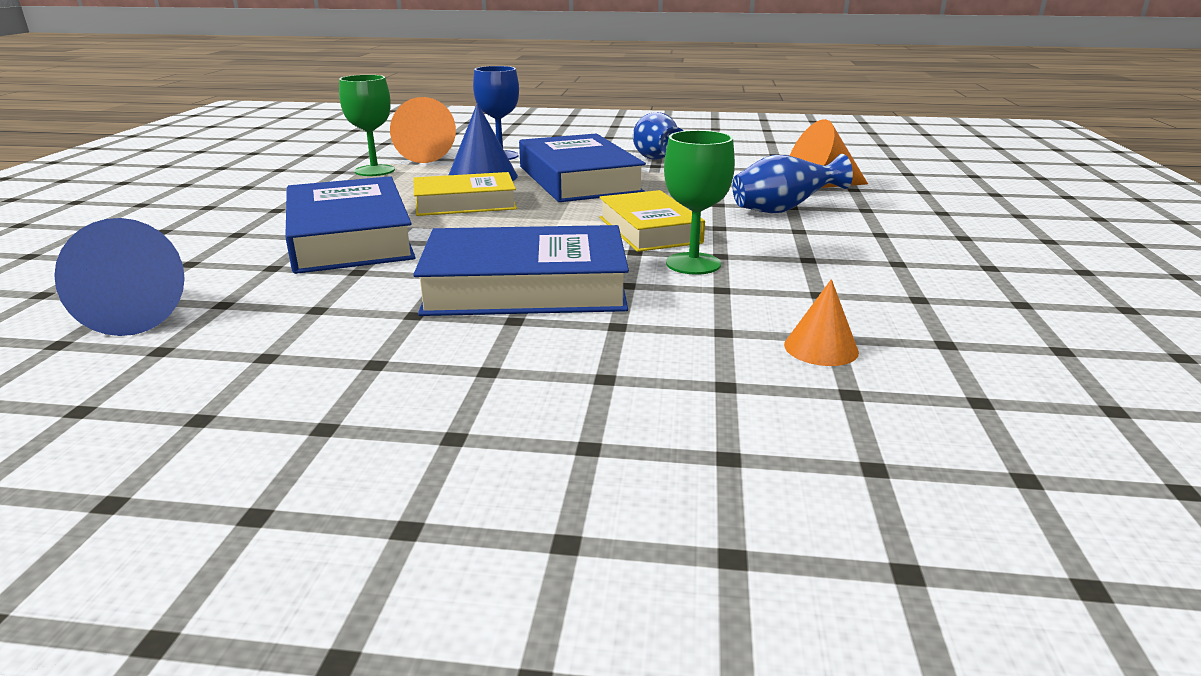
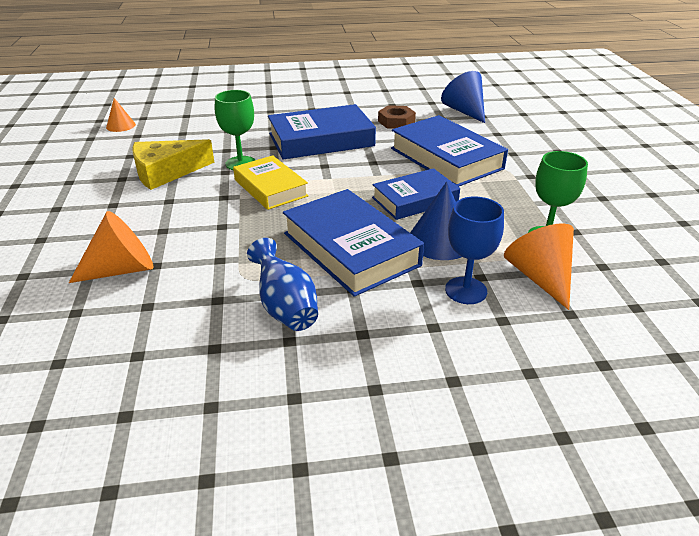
camera: 165 degrees right, 10 degrees up
(330, 307) = (396, 122): none -> brown nut
(465, 203) = (415, 200): yellow book -> blue book
(783, 210) = (171, 224): blue vase -> none
(821, 348) = (189, 128): orange cone -> orange cone (121, 125)
(824, 264) = (166, 172): none -> yellow cheese

